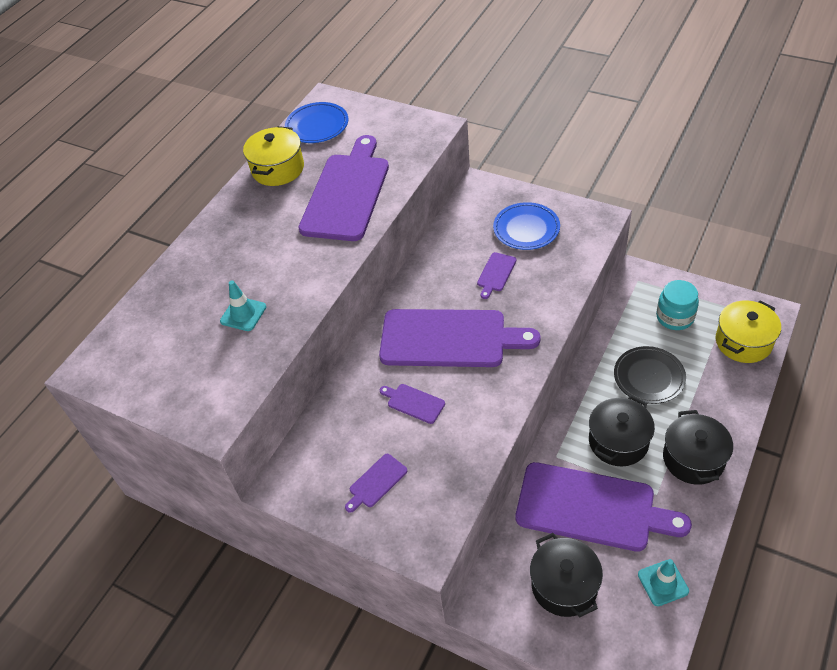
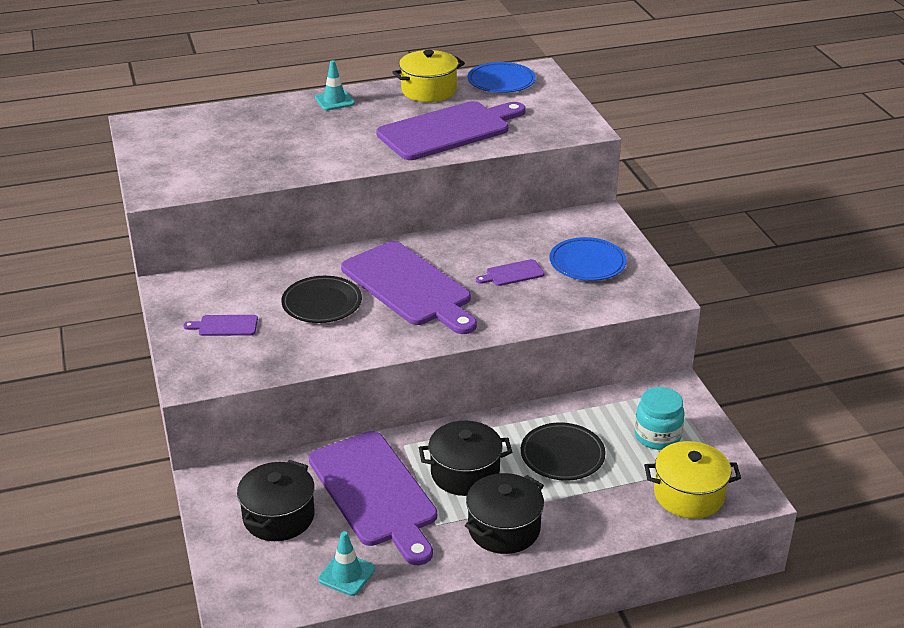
camera: 40 degrees right, 15 degrees down
(243, 314) = (266, 152): turquoise traffic cone -> turquoise traffic cone (334, 101)
(413, 403) = (322, 303): purple cutting board -> black plate

